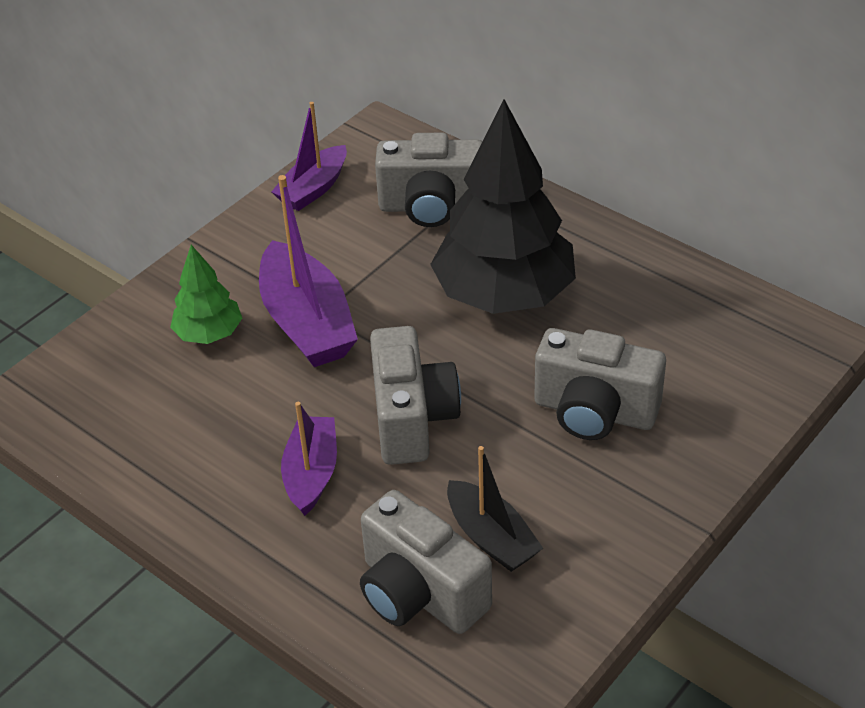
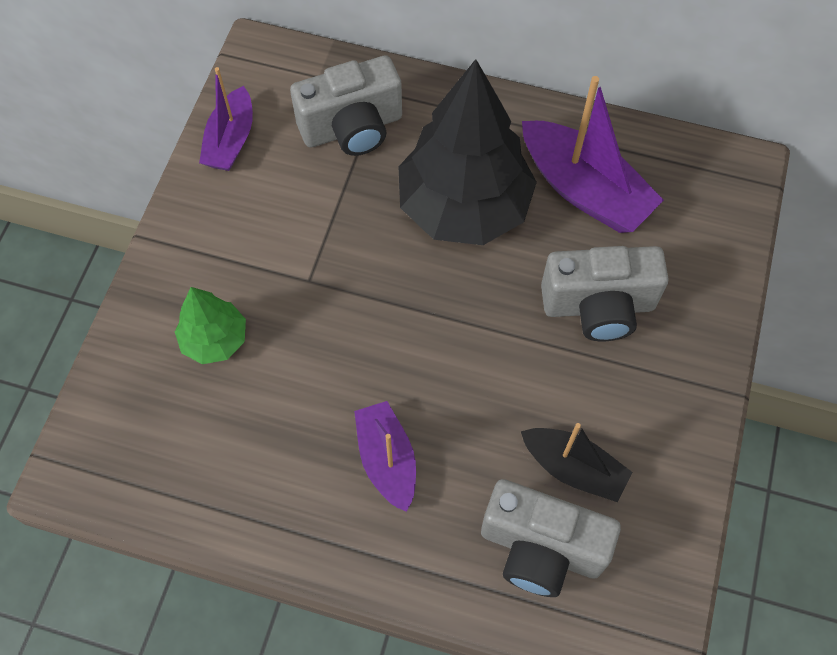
camera: 25 degrees left, 20 degrees up
(307, 323) = (301, 296): purple boat -> purple boat (584, 190)
(412, 418) = (447, 369): grey camera -> none

